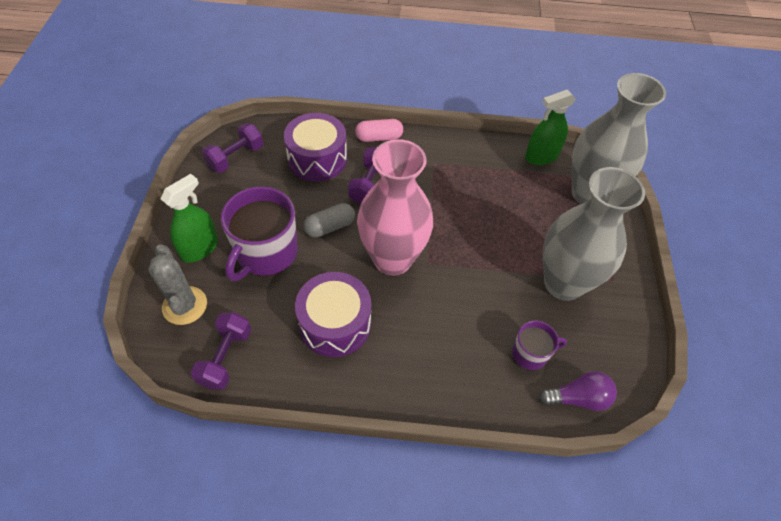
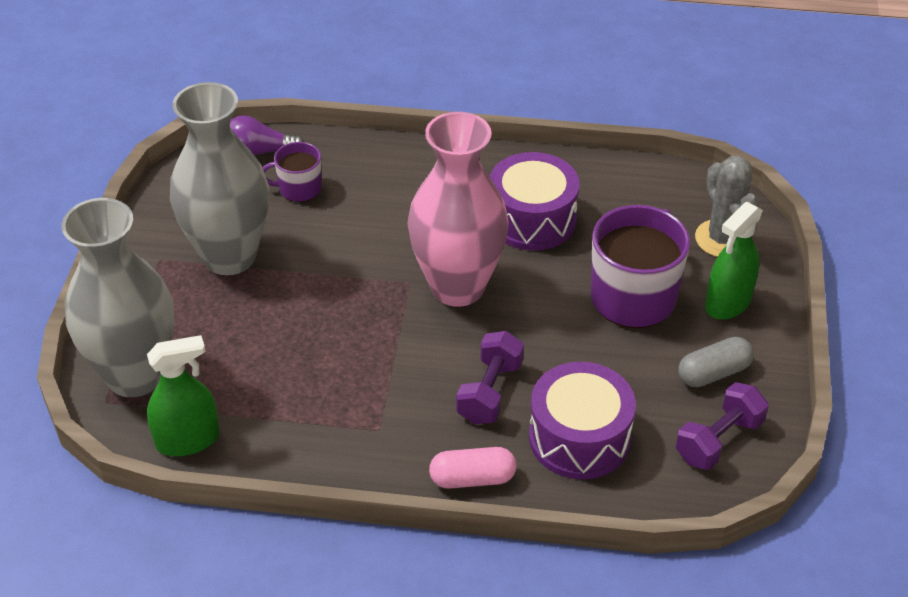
camera: 175 degrees left, 10 degrees down
(226, 357) = (656, 190): purple dumbbell -> none
(330, 227) = (548, 329): grey capsule -> grey capsule (713, 373)

